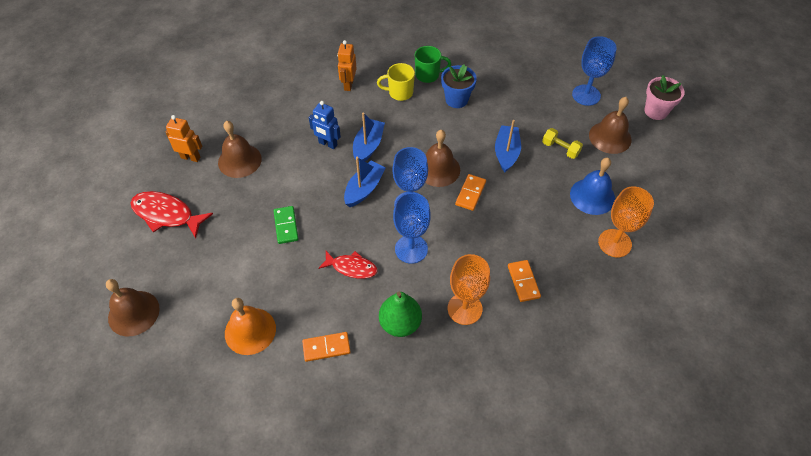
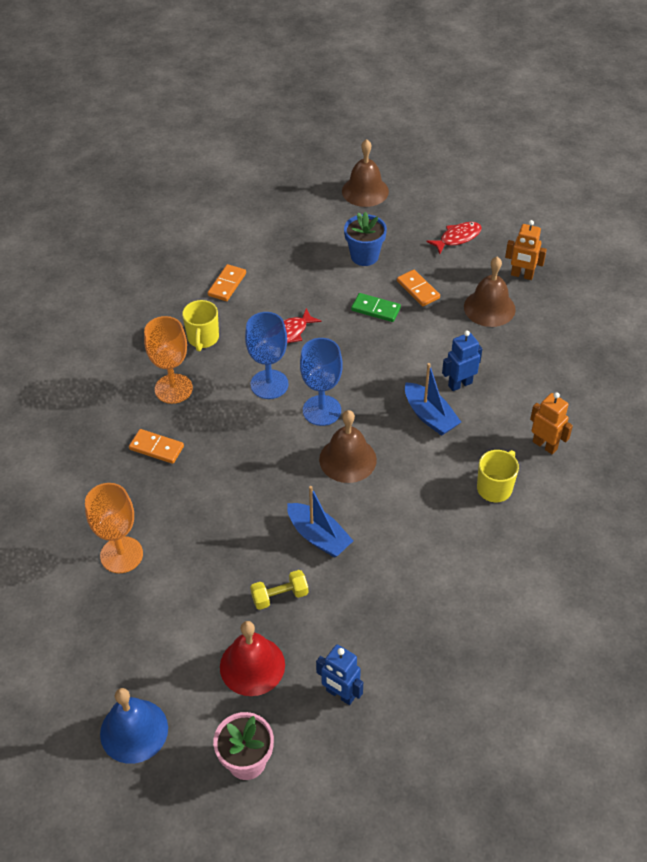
camera: 125 degrees right, 5 degrees down
(166, 214) = (457, 238): red fish -> red fish, size x0.65
(191, 157) = (522, 275): orange robot -> orange robot turned 60 degrees clockwise
(250, 331) = (286, 247): orange bell -> none
(364, 189) = (372, 385): blue boat -> none
(400, 323) = (203, 339): green pear -> yellow mug
(428, 75) = (507, 534): green mug -> none
(456, 99) = (441, 539): blue flower pot -> blue flower pot (364, 256)
(470, 193) = (292, 468): orange domino -> orange domino (418, 290)
(586, 95) = (340, 694): blue goblet -> blue robot
(592, 196) = (191, 579): blue bell -> blue bell (134, 730)
(610, 137) = (252, 665): brown bell -> red bell

